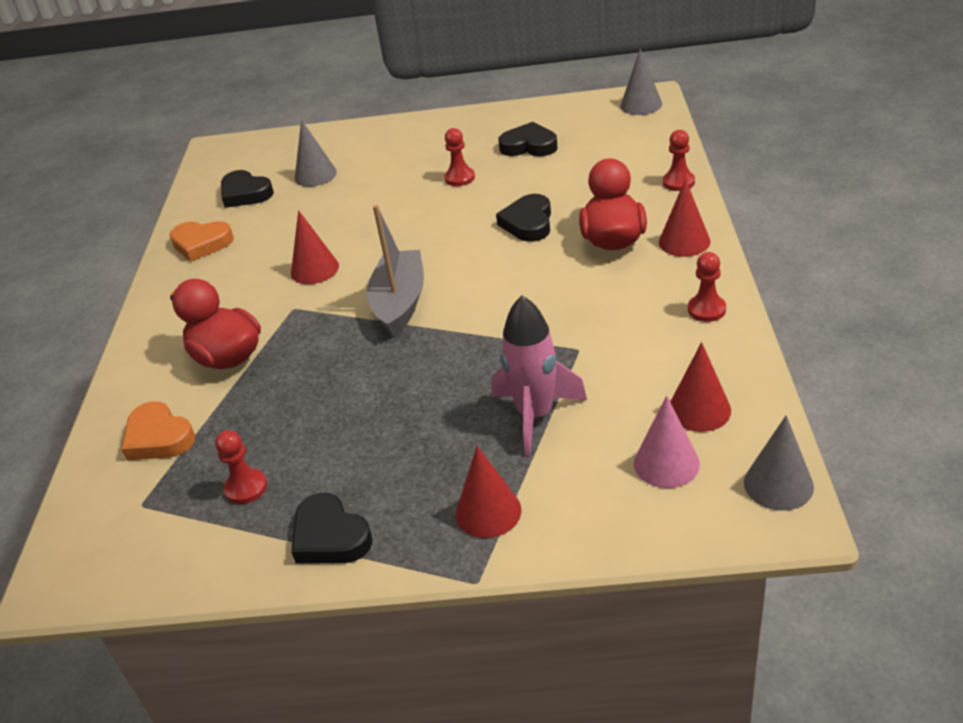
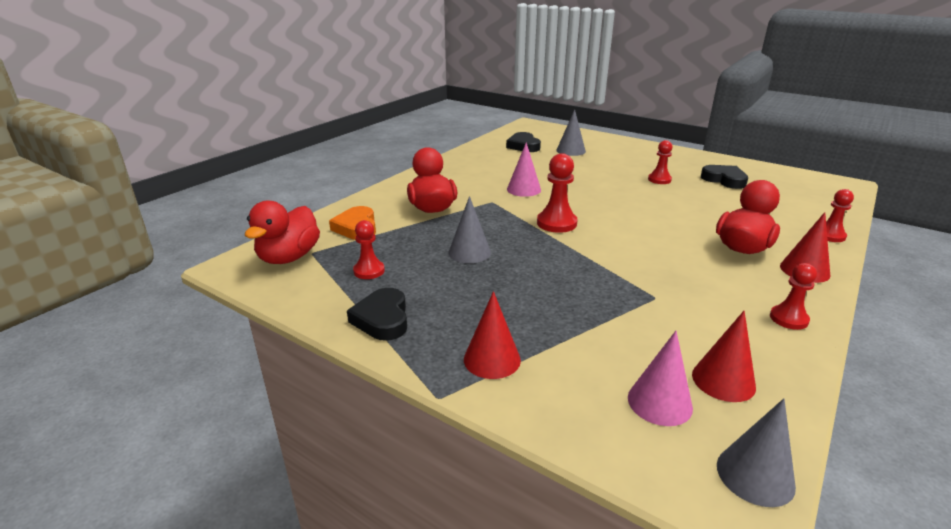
camera: 30 degrees right, 10 degrees down
(119, 528) = (289, 257): none -> red duck
(201, 244) = (477, 158): orange heart -> none
(314, 269) = (523, 189): red cone -> pink cone
(400, 303) = (556, 223): grey boat -> red pawn
(528, 223) = (685, 216): black heart -> none
(535, 416) = (584, 320): pink rocket -> none
(641, 105) = (834, 185): grey cone -> grey cone (469, 252)

